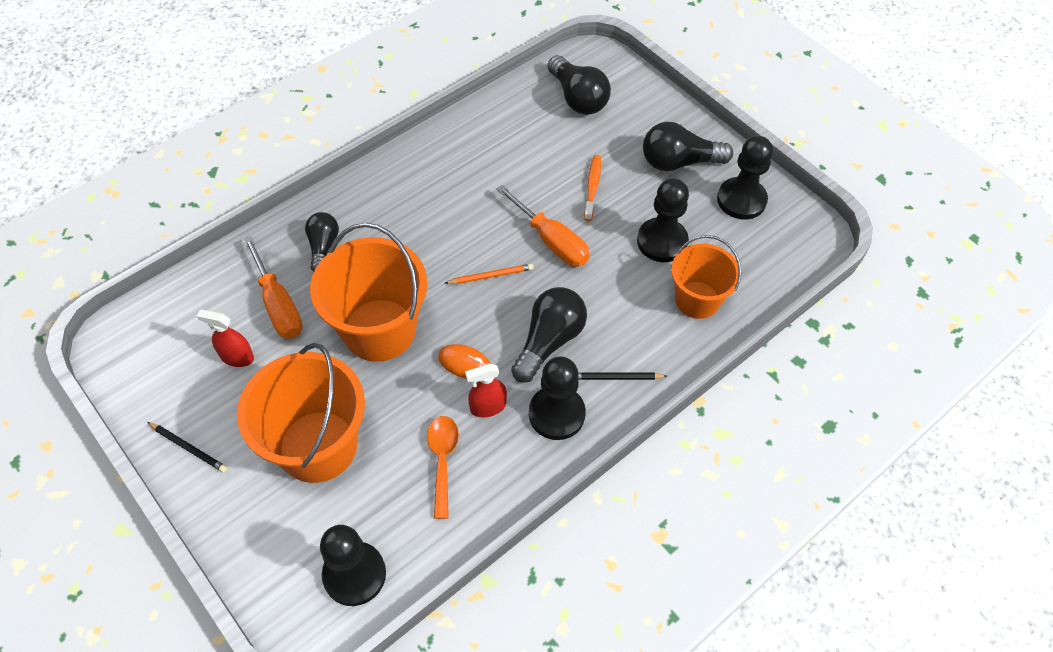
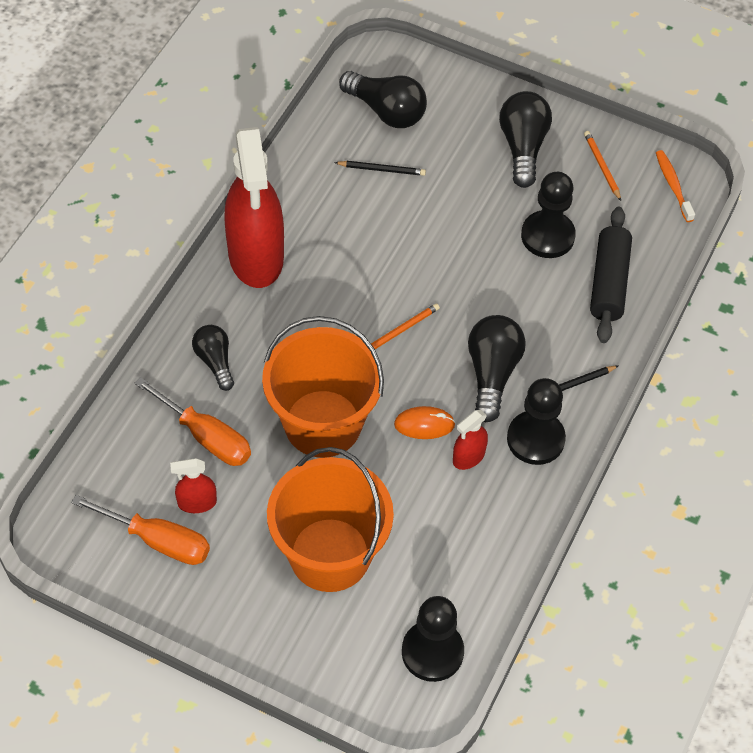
camera: 25 degrees left, 0 degrees up
(188, 448) = (205, 605): black pencil -> black pencil (381, 169)
(406, 175) = (256, 256): none -> red spray bottle
(442, 460) = (454, 522): orange spoon -> none
(551, 241) = (441, 273): orange screwdriver -> orange screwdriver (157, 540)
(592, 187) = (451, 203): orange toothbrush -> orange toothbrush (673, 185)
(679, 162) = (523, 147): black light bulb -> black light bulb turned 120 degrees clockwise
(697, 300) = (609, 282): orange bucket -> black rolling pin
(741, 200) = (602, 166): black pawn -> orange pencil

